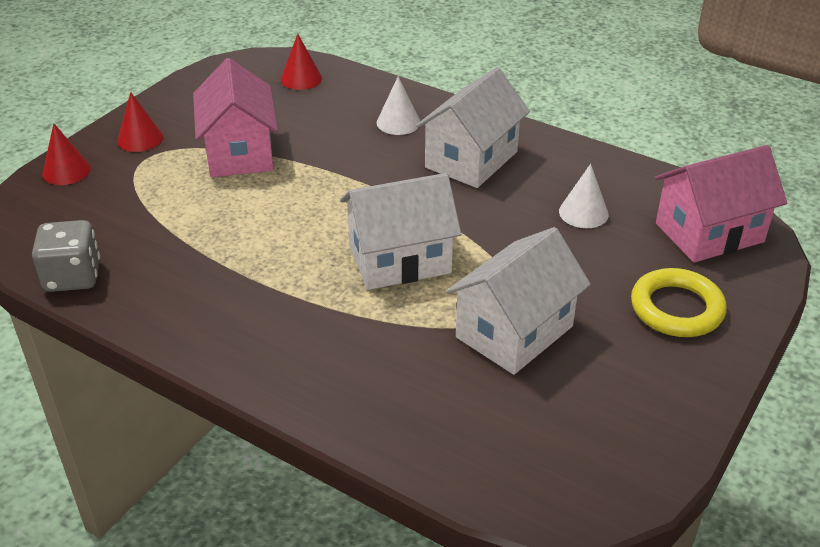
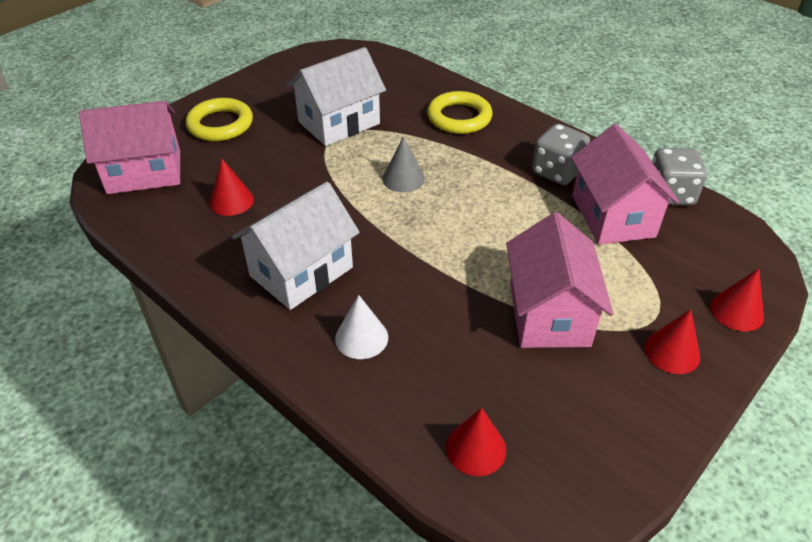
camera: 170 degrees left, 5 degrees up
(152, 243) = (613, 216): none -> pink house
(207, 291) = (557, 172): none -> grey dice
(340, 363) = (459, 117): none -> yellow ring
(399, 260) = (403, 178): white house -> grey cone
(583, 213) = (231, 201): white cone -> red cone

